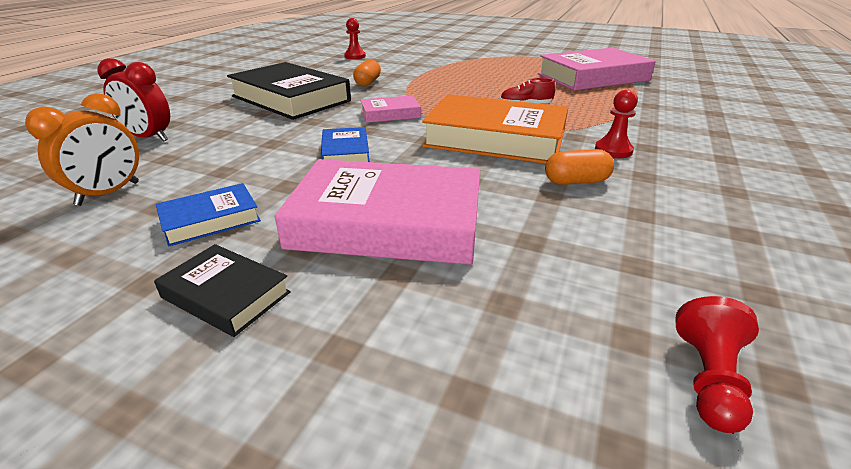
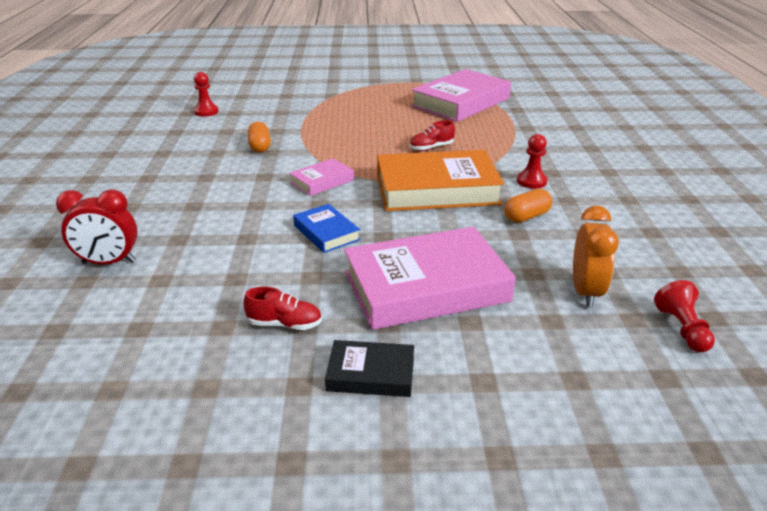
camera: 25 degrees left, 0 degrees up
(108, 193) = (156, 328): orange clock -> orange clock (585, 292)
(210, 220) = (285, 324): blue book -> red shoe
(290, 99) = (202, 183): black book -> none

